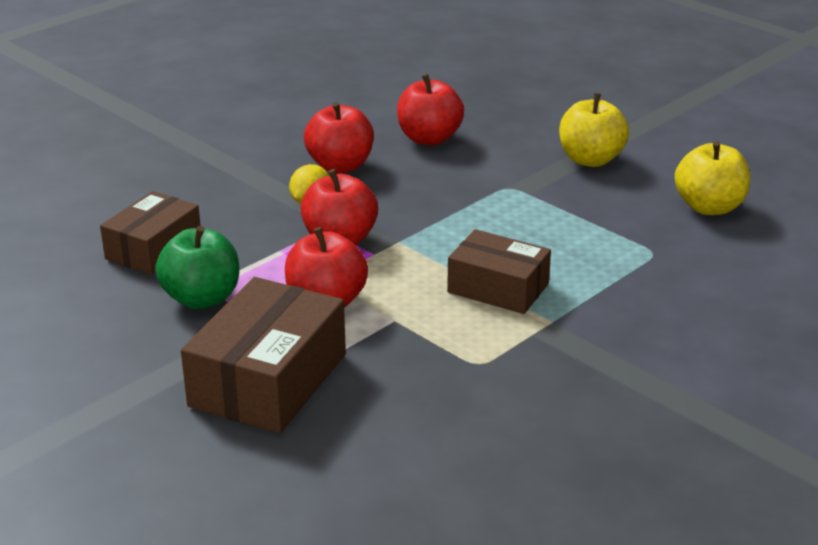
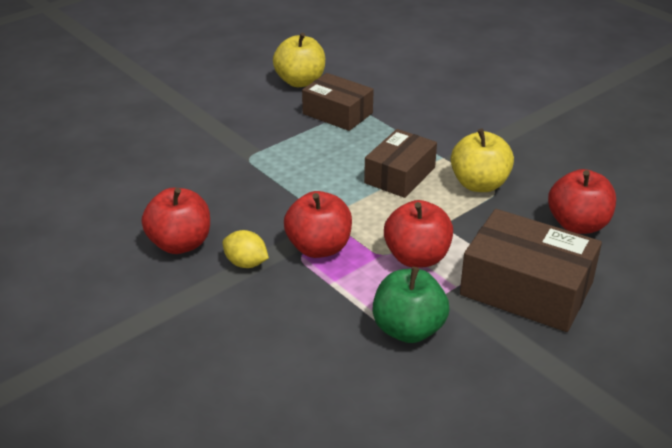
camera: 85 degrees left, 5 degrees up
(153, 249) = (316, 366): brown box -> brown box (337, 113)
(429, 139) = (145, 190): red apple -> red apple (577, 224)
(590, 160) = (214, 117): yellow apple -> yellow apple (479, 184)

